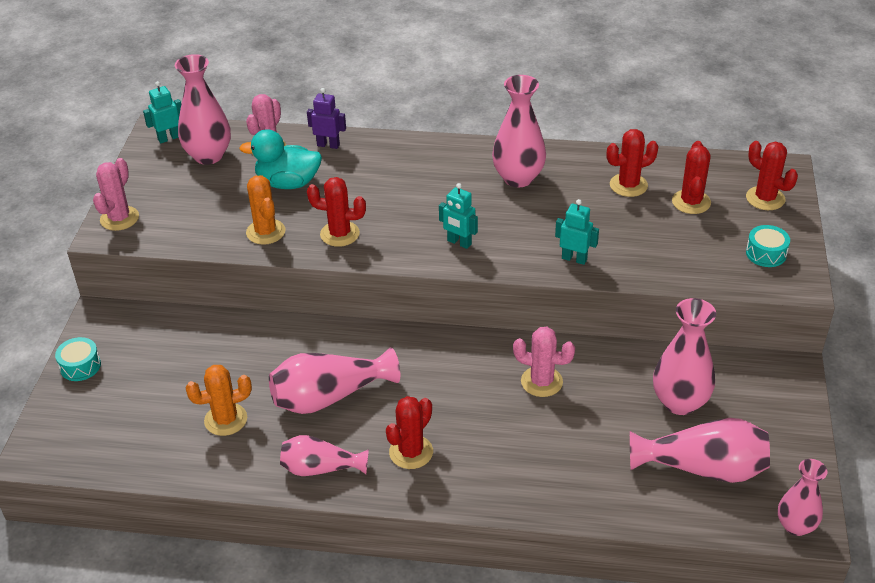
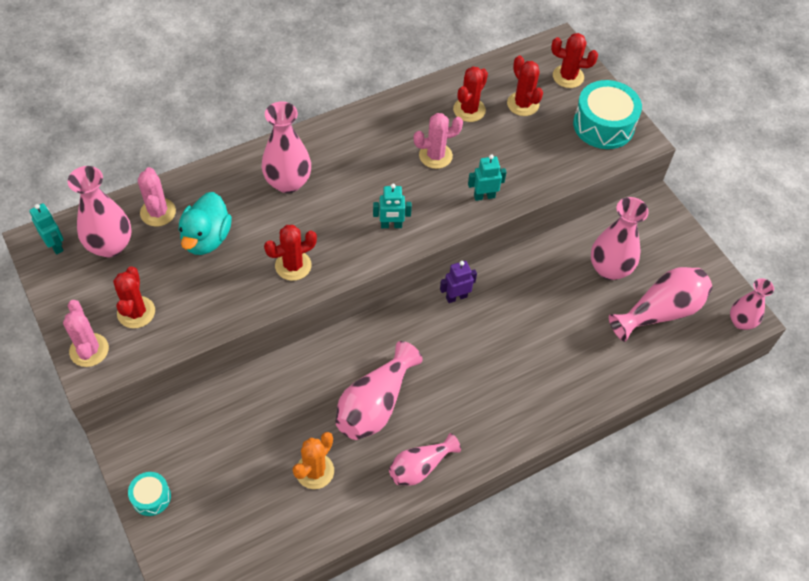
camera: 40 degrees left, 15 degrees up
(169, 138) = (55, 245): turquoise robot -> turquoise robot turned 120 degrees clockwise
(265, 232) = (231, 295): orange cactus -> none
(288, 183) = (206, 238): turquoise duck -> turquoise duck turned 45 degrees counterclockwise
(328, 145) = (207, 183): purple robot -> purple robot (456, 297)
(411, 452) = (471, 414): red cactus -> red cactus (136, 312)
(518, 178) = (385, 142): pink vase -> pink vase (288, 182)
(541, 382) = (511, 304): pink cactus -> pink cactus (435, 156)
(766, 253) = (603, 125): turquoise drum -> turquoise drum, size x1.91

